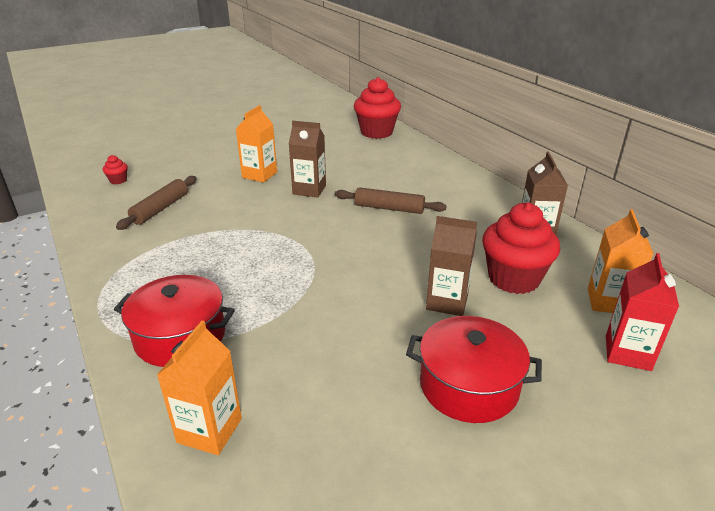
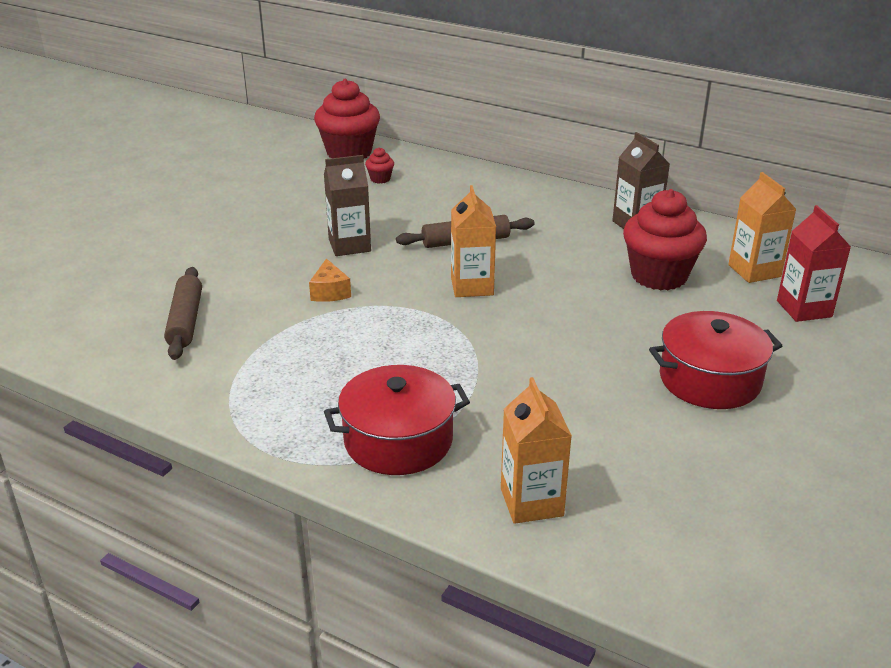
camera: 30 degrees left, 0 degrees up
(118, 180) = (70, 304): red cupcake -> red cupcake (380, 179)
(259, 175) = (263, 244): orange carton -> orange carton (472, 286)
(262, 216) = (330, 292): none -> orange cheese
(447, 302) = (621, 317): brown carton -> none

